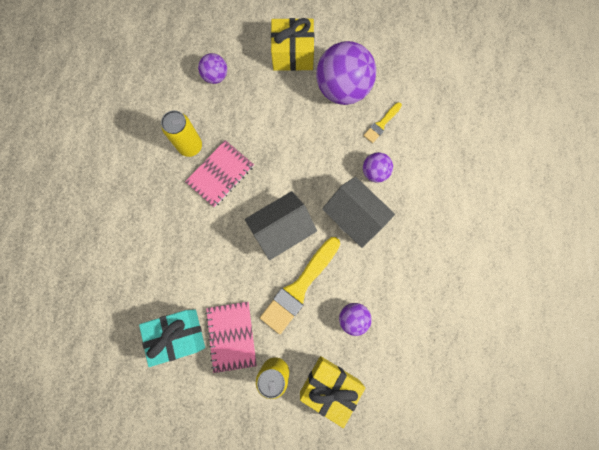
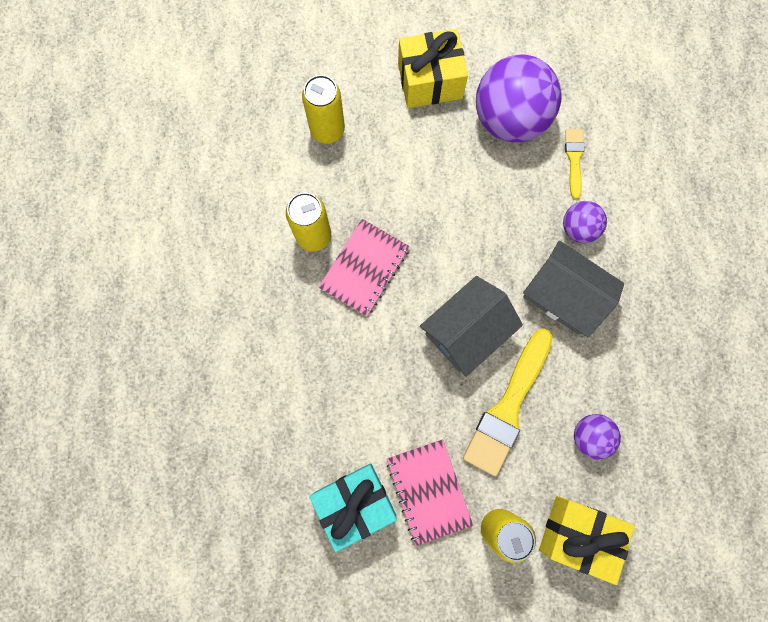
camera: 10 degrees left, 0 degrees up
(215, 76) = (327, 130): purple ball -> yellow can
(381, 124) = (574, 159): yellow brush -> yellow brush turned 150 degrees clockwise

